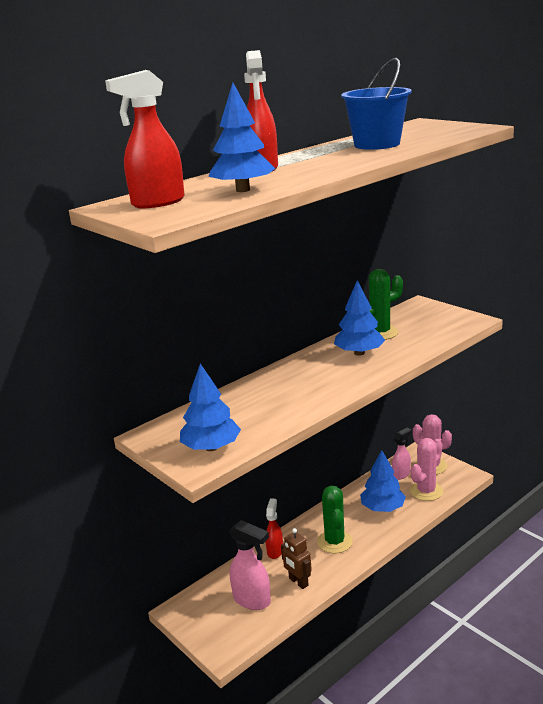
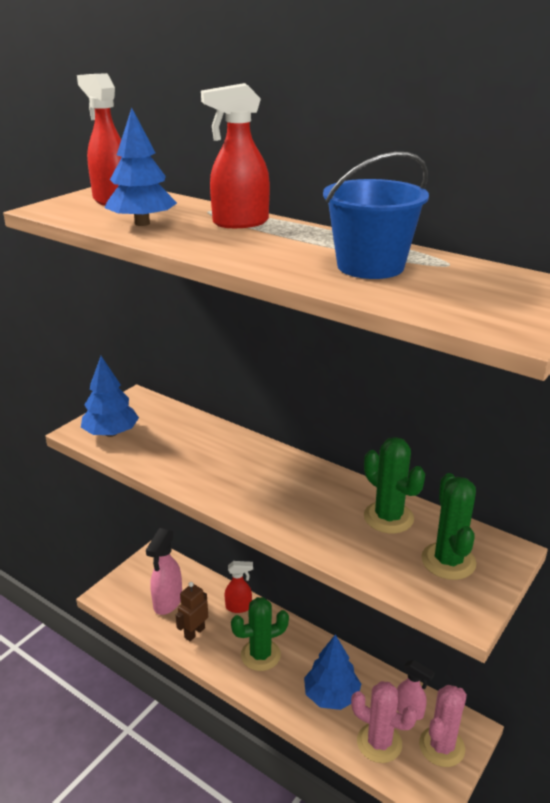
camera: 75 degrees right, 5 degrees up
(359, 353) = (322, 504): blue tree -> none
(427, 320) = (448, 561): none -> green cactus

